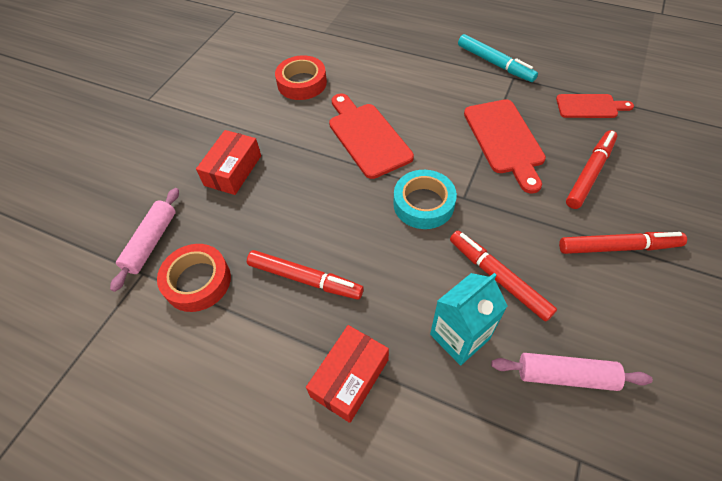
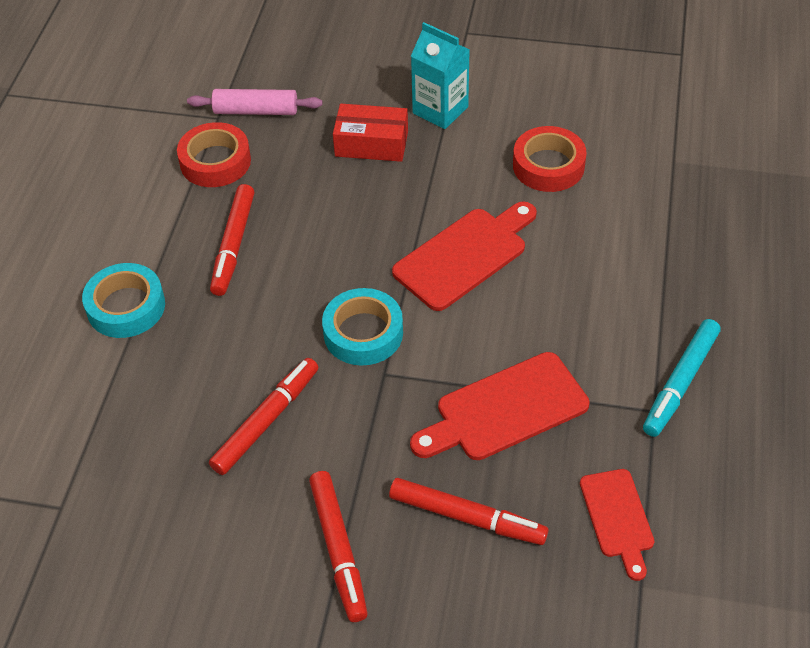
camera: 75 degrees right, 5 degrees down
(349, 377) = (126, 307): red box -> turquoise tape
(459, 336) = (184, 392): turquoise carton -> turquoise carton (440, 110)
(565, 375) = (150, 493): pink rolling pin -> none

